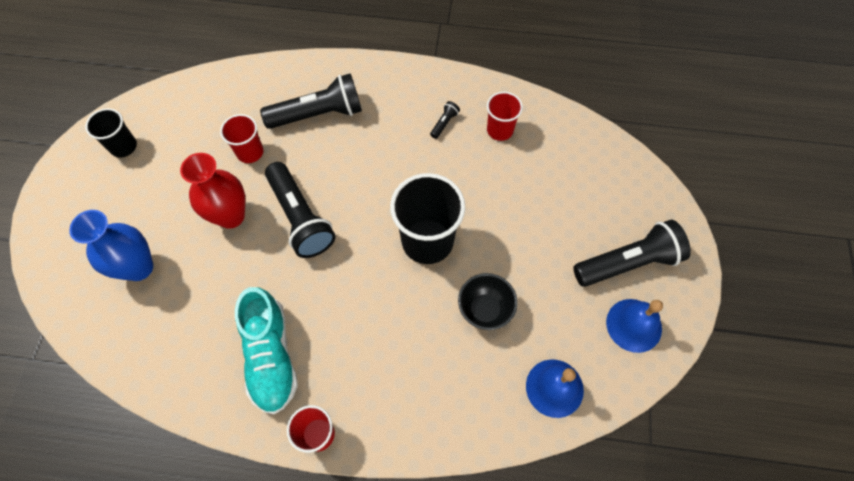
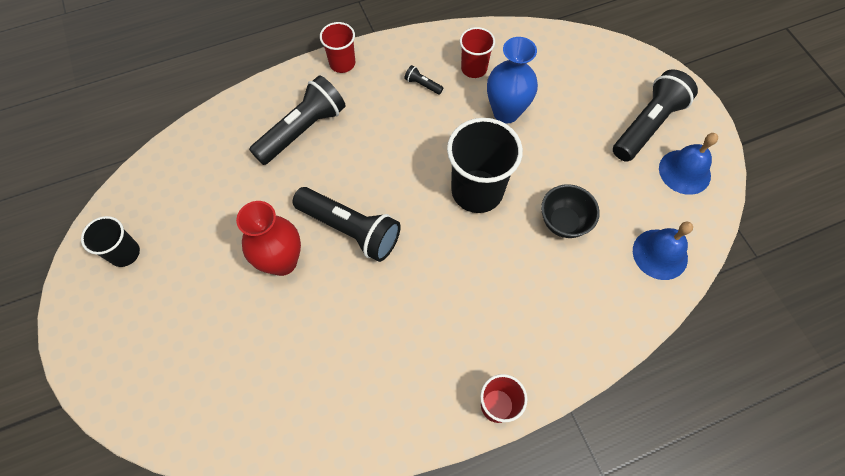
camera: 30 degrees left, 0 degrees up
(139, 267) = (223, 357): blue vase -> blue vase (506, 112)
(250, 152) = (260, 195): red cup -> red cup (342, 63)
(271, 356) = (408, 364): turquoise shoe -> none
(444, 123) = (422, 85): black flashlight -> black flashlight turned 60 degrees counterclockwise

